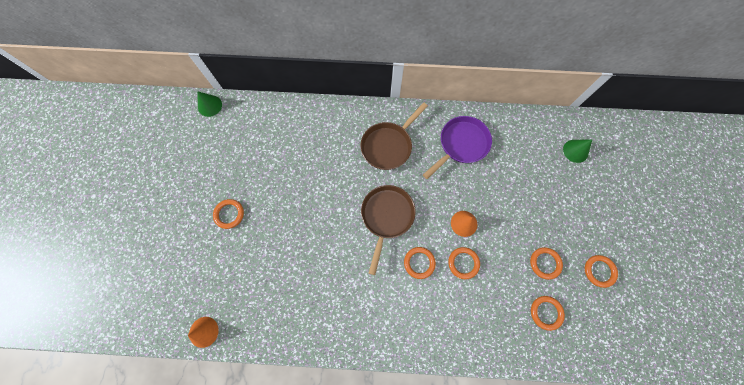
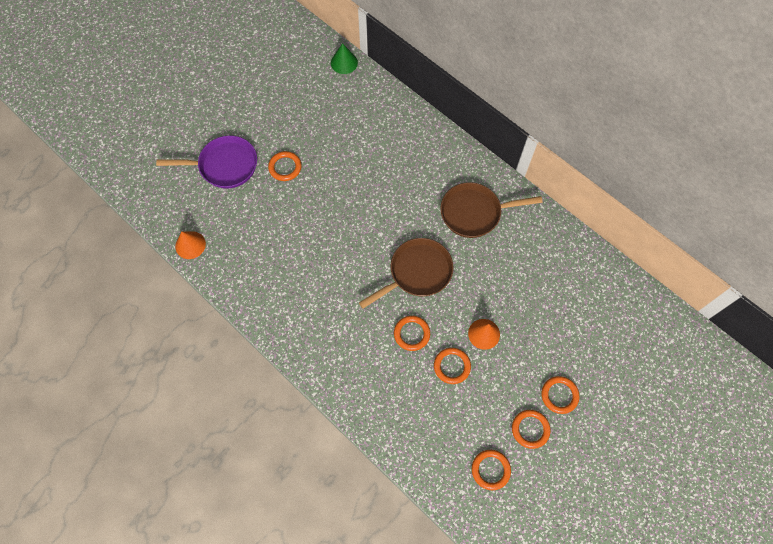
camera: 40 degrees right, 5 degrees down
(461, 145) = (546, 263): purple pan -> purple pan (224, 166)
(575, 151) = (662, 357): green cone -> none
(599, 271) = (578, 480): orange ring -> orange ring (559, 395)

